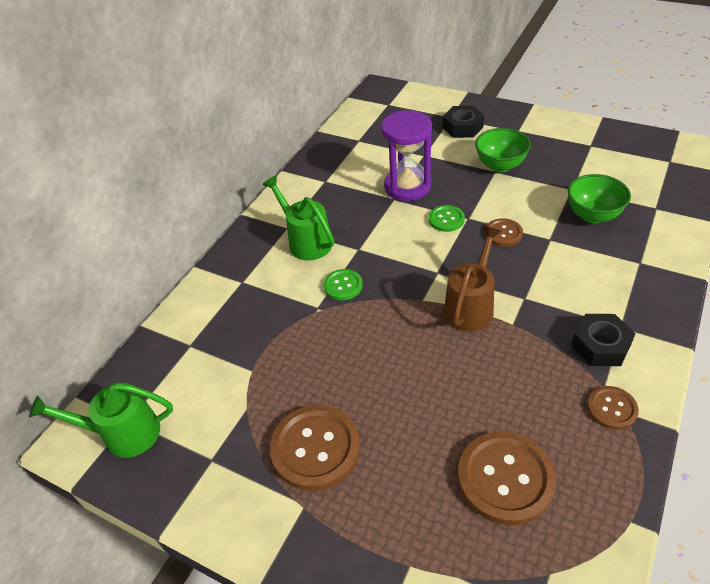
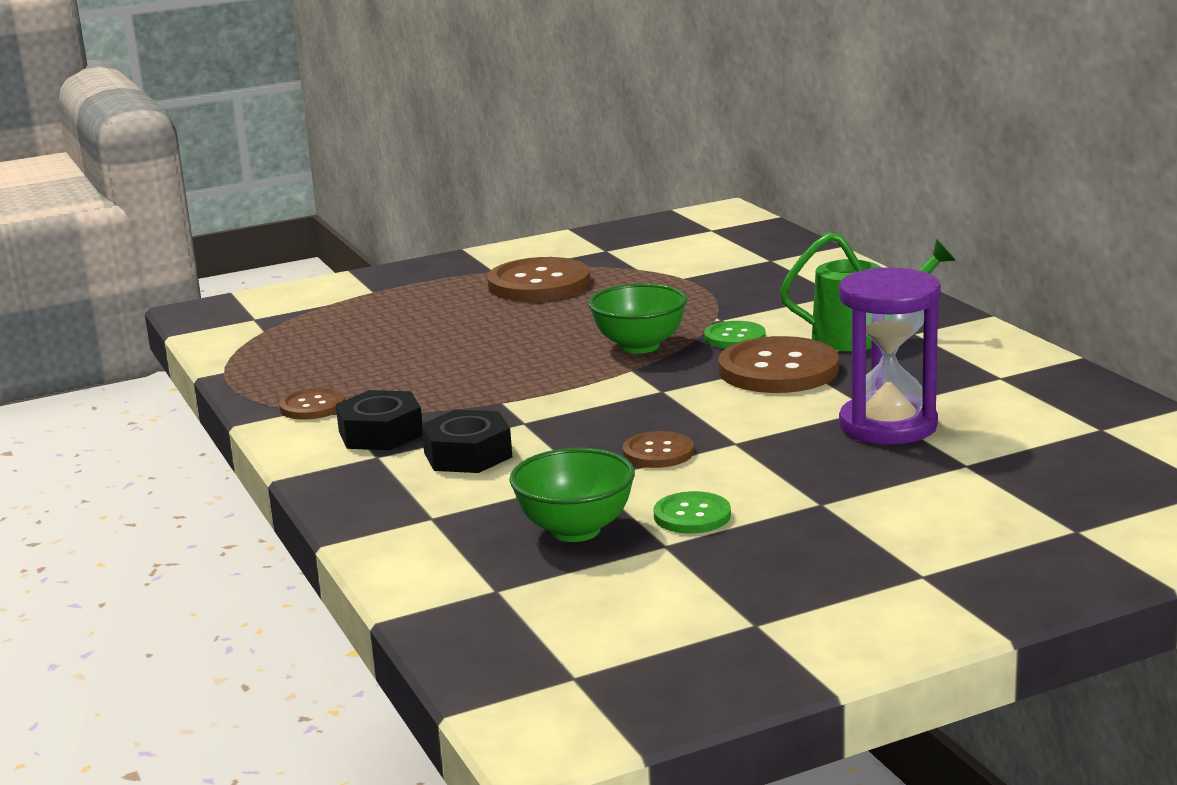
camera: 125 degrees right, 25 degrees down
(122, 434) = (697, 226): green watering can -> none
(446, 219) = (758, 427): green button -> green button (692, 515)
(462, 127) = (1016, 527): black nut -> black nut (468, 455)
(471, 305) = (571, 390): brown watering can -> none
(500, 165) = (829, 513): green bowl -> green bowl (639, 346)
(505, 478) = (358, 340): brown button -> brown button (778, 370)

